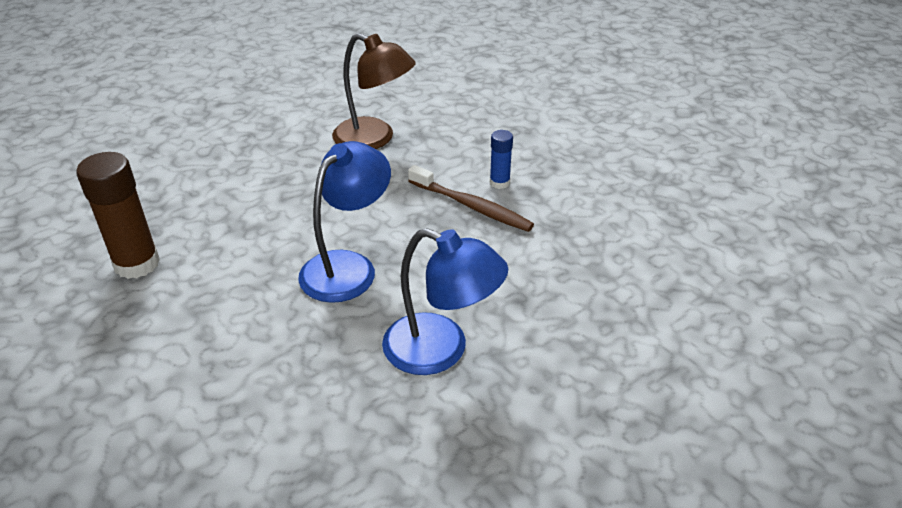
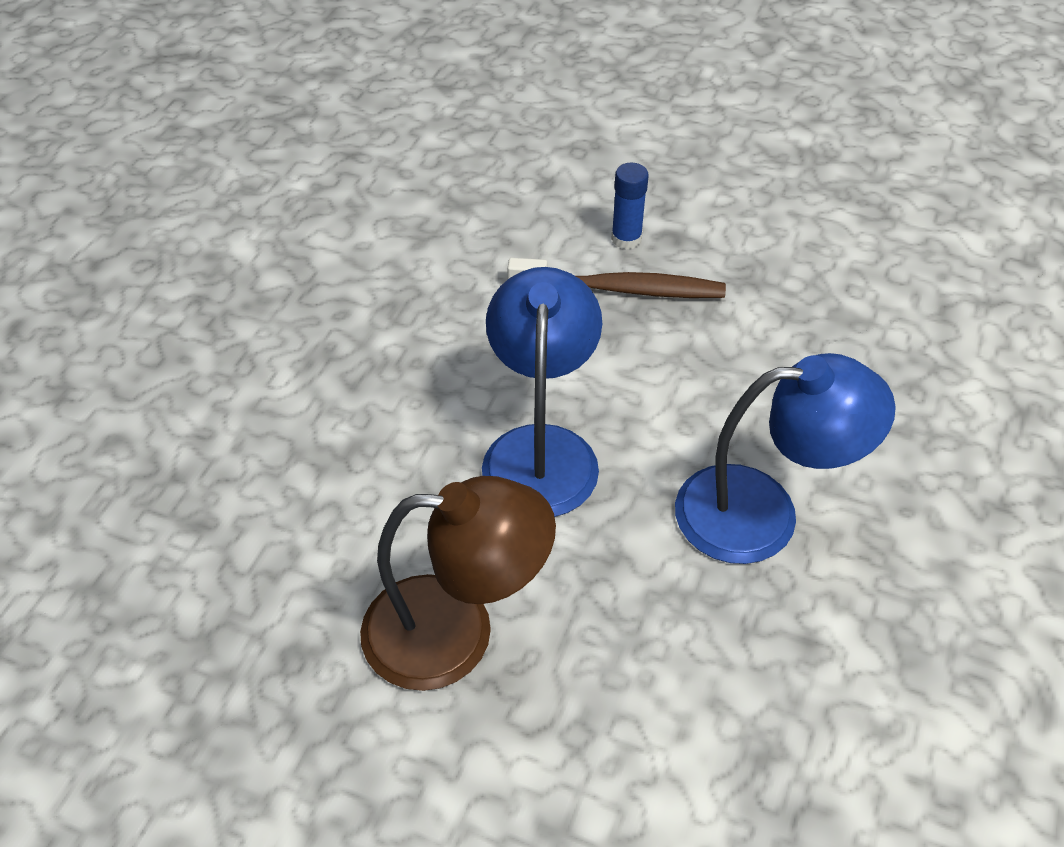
camera: 30 degrees left, 10 degrees up
(137, 264) = (229, 586): brown glue stick -> none
(374, 139) = (397, 235): brown lamp -> brown lamp (456, 632)

